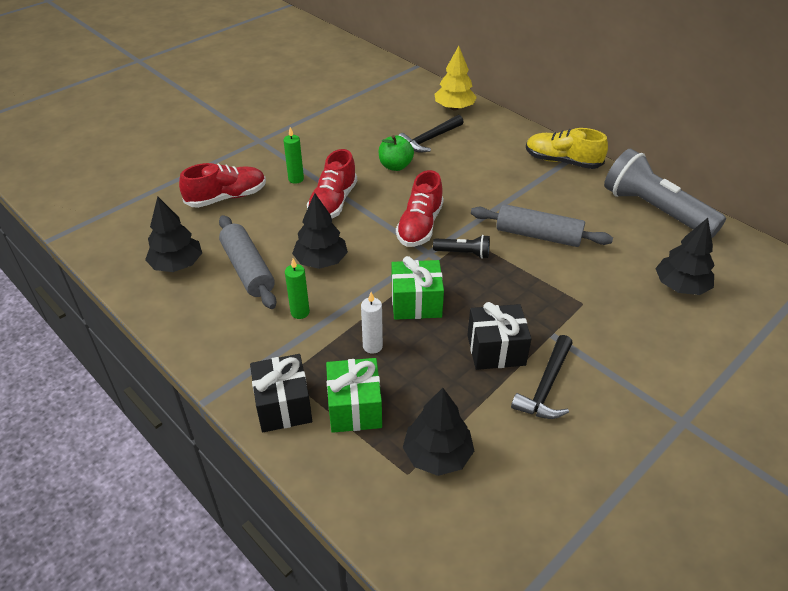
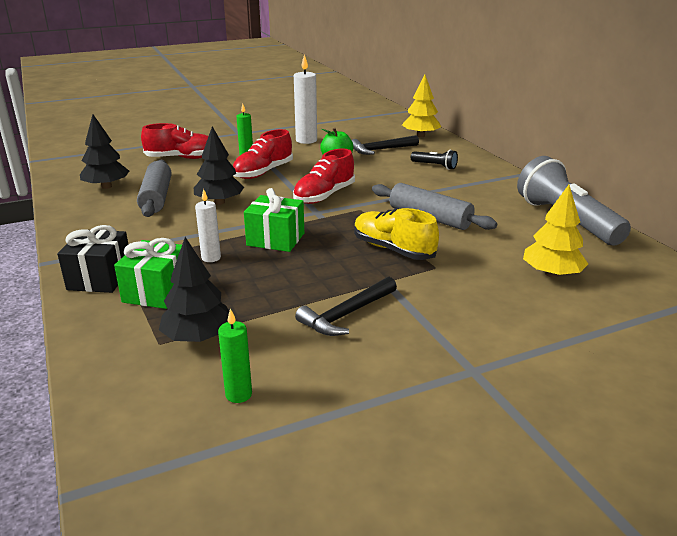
camera: 20 degrees right, 15 degrees down
(300, 312) = (172, 227): green candle -> green candle (238, 394)
(342, 139) = (306, 140): none -> white candle
(463, 253) = (348, 217): black flashlight -> black flashlight (435, 166)
(496, 350) = (320, 281): black gift -> none
(562, 161) = (495, 177): yellow shoe -> yellow shoe (393, 249)
(680, 286) = (551, 274): black tree -> yellow tree

